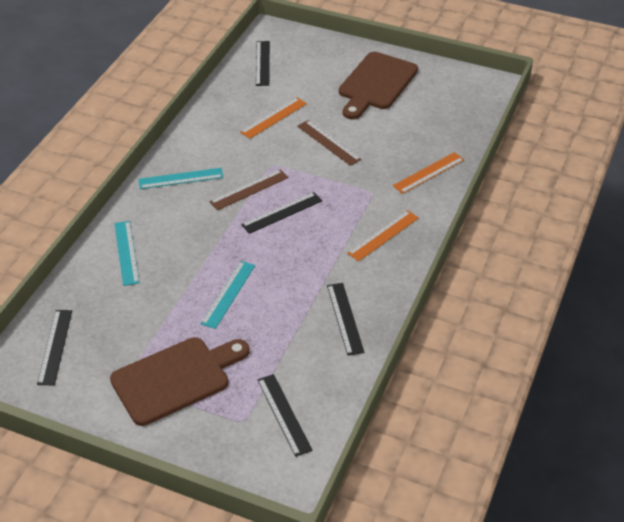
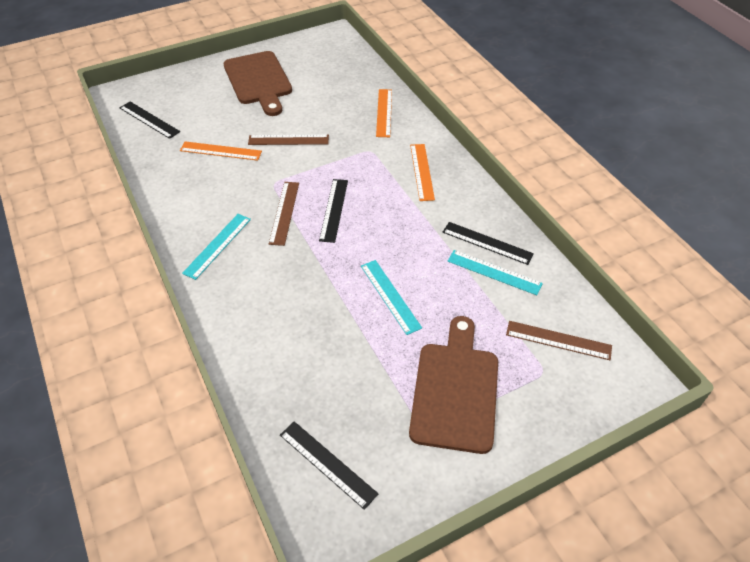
camera: 50 degrees left, 5 degrees up
(126, 252) = (264, 336): turquoise ruler -> turquoise ruler (494, 272)
(273, 118) = (220, 151): orange ruler -> orange ruler turned 75 degrees counterclockwise
(284, 414) = (558, 340): black ruler -> brown ruler

